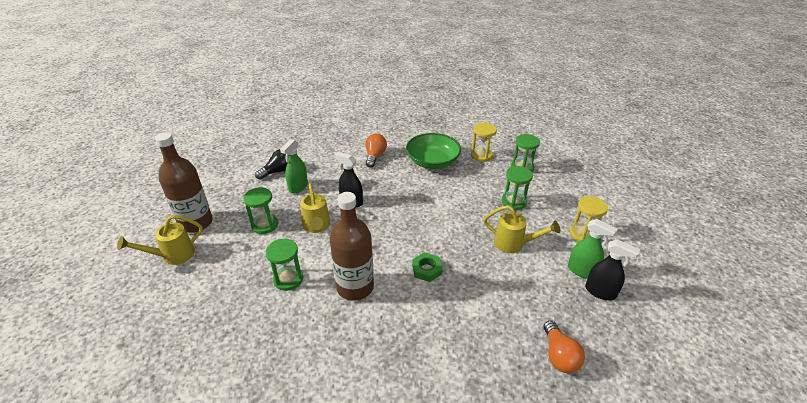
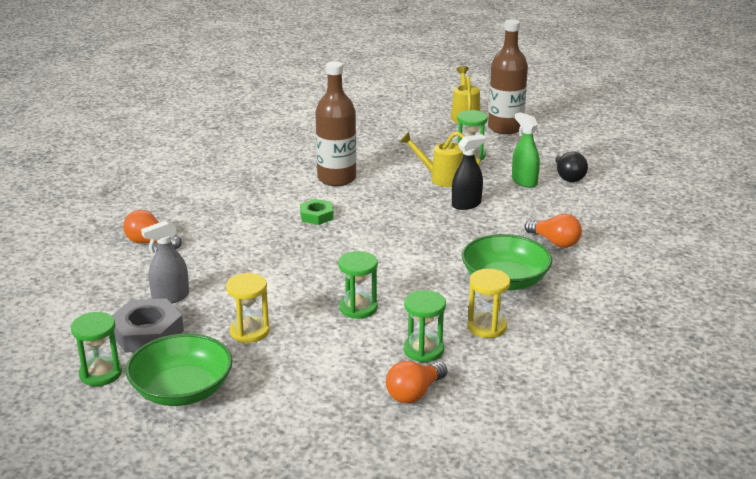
camera: 120 degrees right, 10 degrees down
(288, 279) = (380, 154): green hourglass -> green hourglass (101, 373)
(514, 244) = (290, 276): yellow watering can -> none
(555, 160) = (414, 393): none -> orange light bulb
(582, 271) = (206, 301): green spray bottle -> none
(600, 292) = (170, 297): black spray bottle -> grey spray bottle
(641, 279) = (147, 333): none -> grey nut
(655, 234) = (182, 390): none -> green bowl

